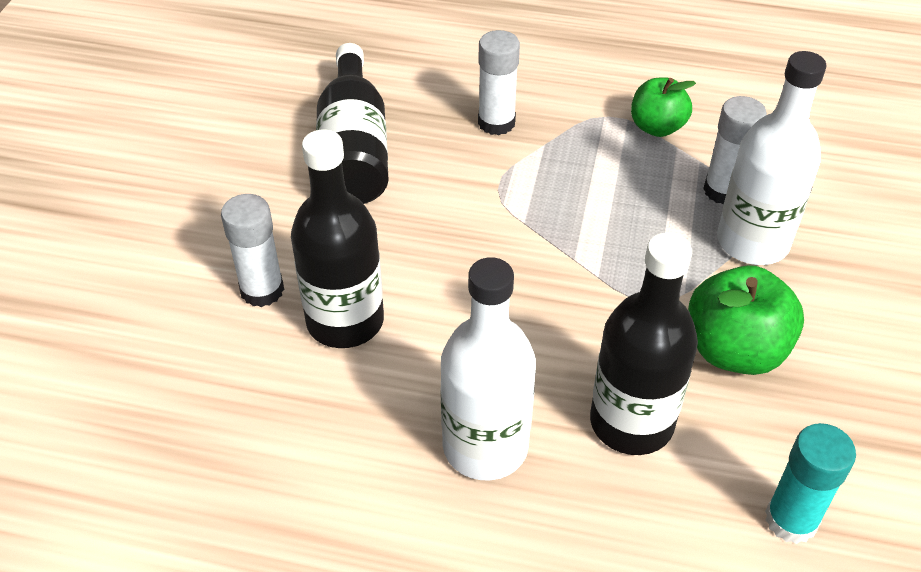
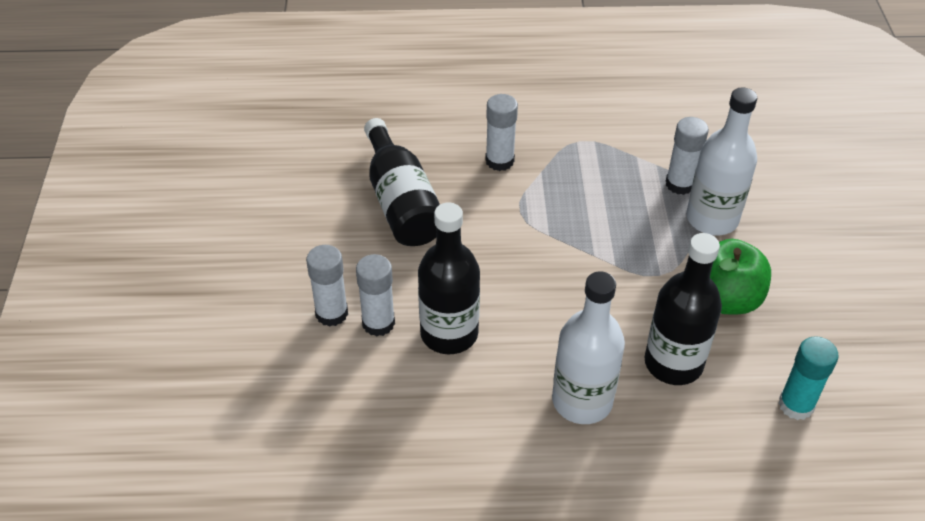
camera: 15 degrees left, 0 degrees up
(210, 267) = (331, 313): none -> white glue stick
(657, 127) = (617, 143): green apple -> none

